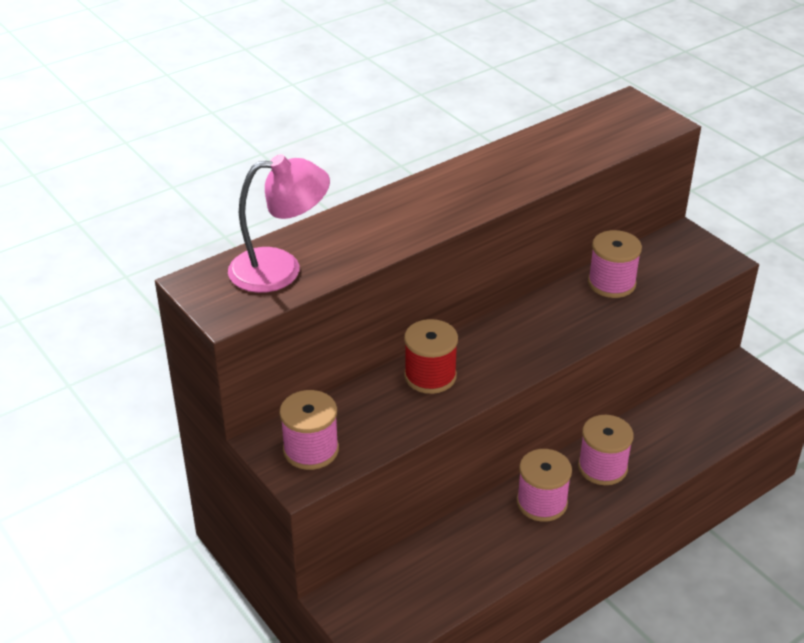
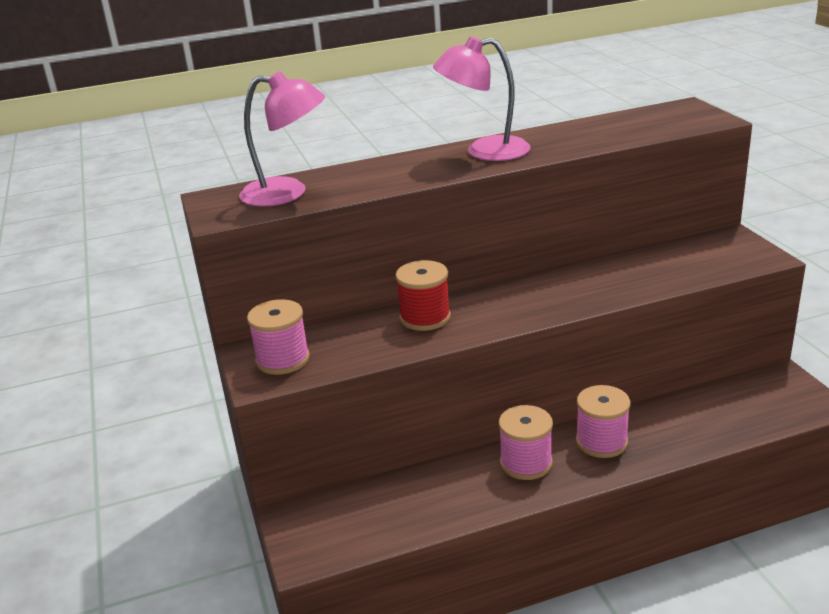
camera: 20 degrees right, 10 degrees down
(457, 187) = (484, 151): none -> pink lamp
(611, 283) = (640, 266): pink spool -> none

